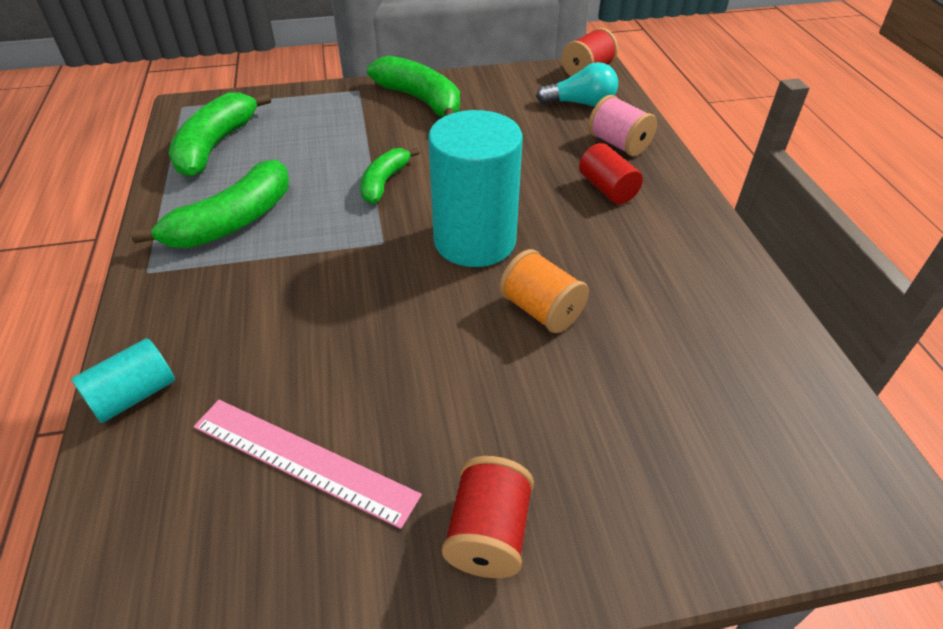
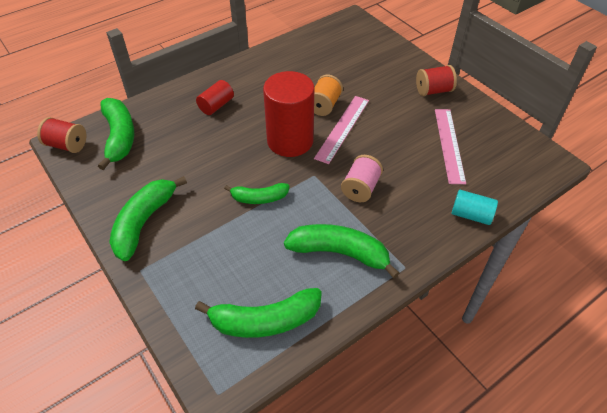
camera: 115 degrees left, 5 degrees up
(463, 312) = (342, 128): none -> pink ruler
(474, 241) = (290, 141): turquoise cylinder -> red cylinder
(581, 103) = (119, 137): turquoise light bulb -> green banana
(618, 144) = (166, 110): pink spool -> pink spool (360, 188)

